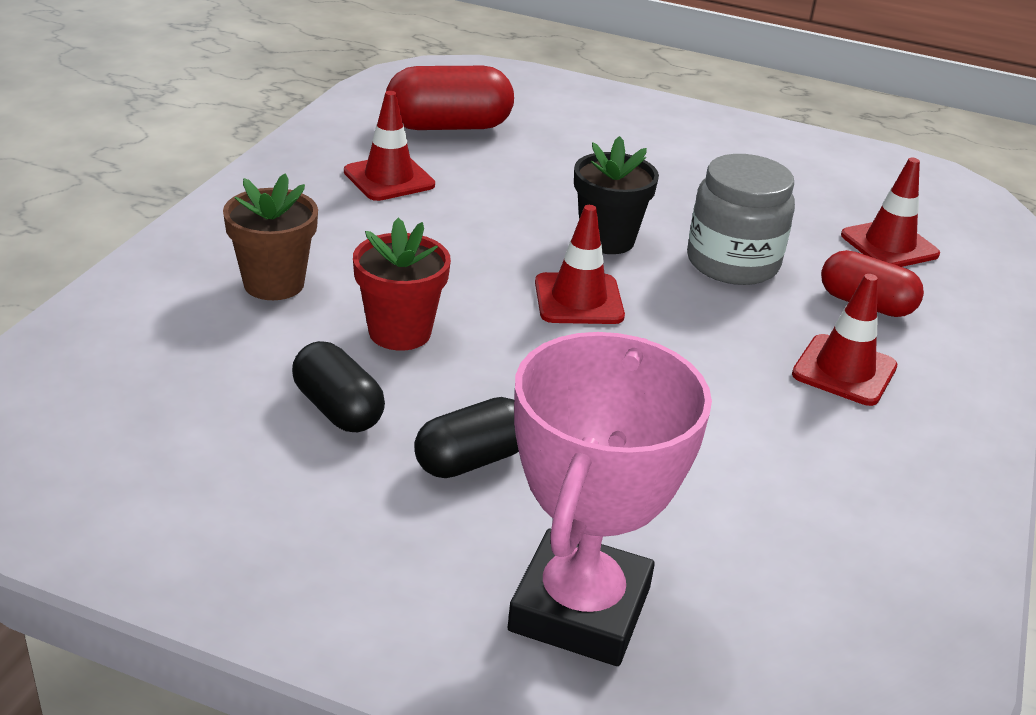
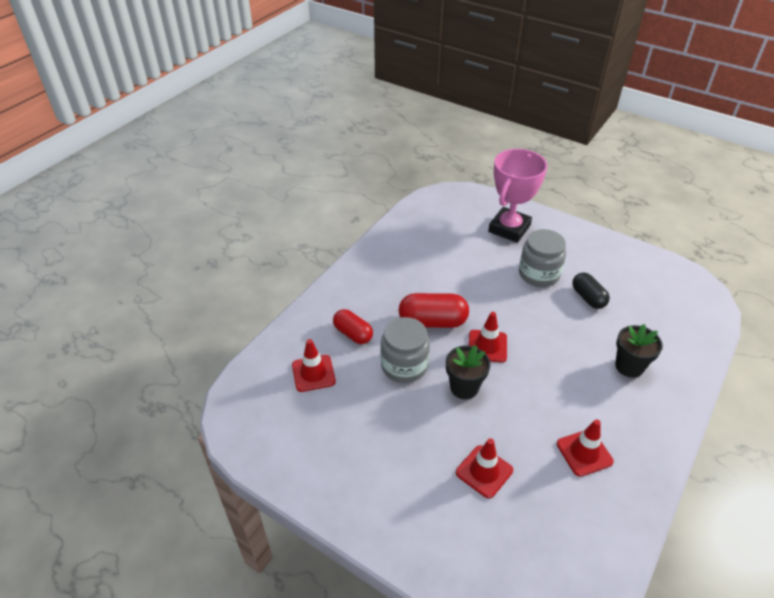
camera: 165 degrees left, 10 degrees up
(274, 284) = (629, 366): brown flower pot -> black flower pot
(400, 332) = (568, 333): red flower pot -> none
(448, 126) = (548, 517): red capsule -> red capsule (432, 321)
(471, 460) = (538, 274): black capsule -> grey jar
(844, 370) = (385, 299): red traffic cone -> red traffic cone (484, 471)

